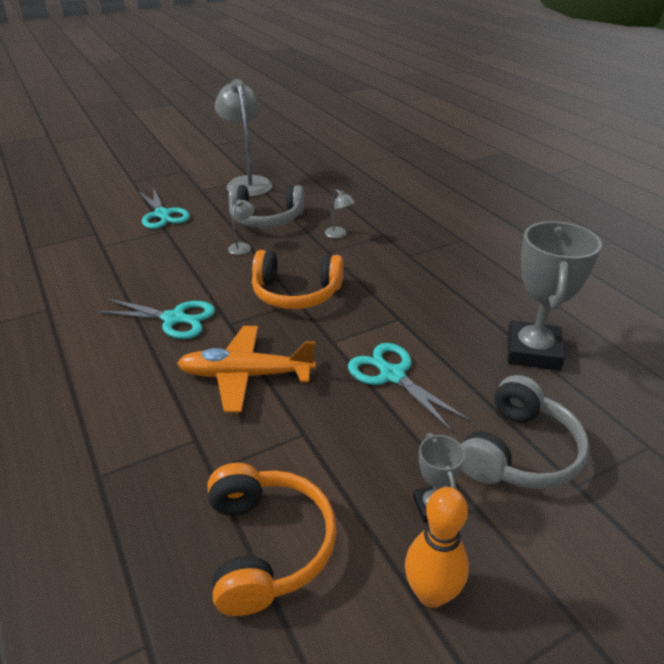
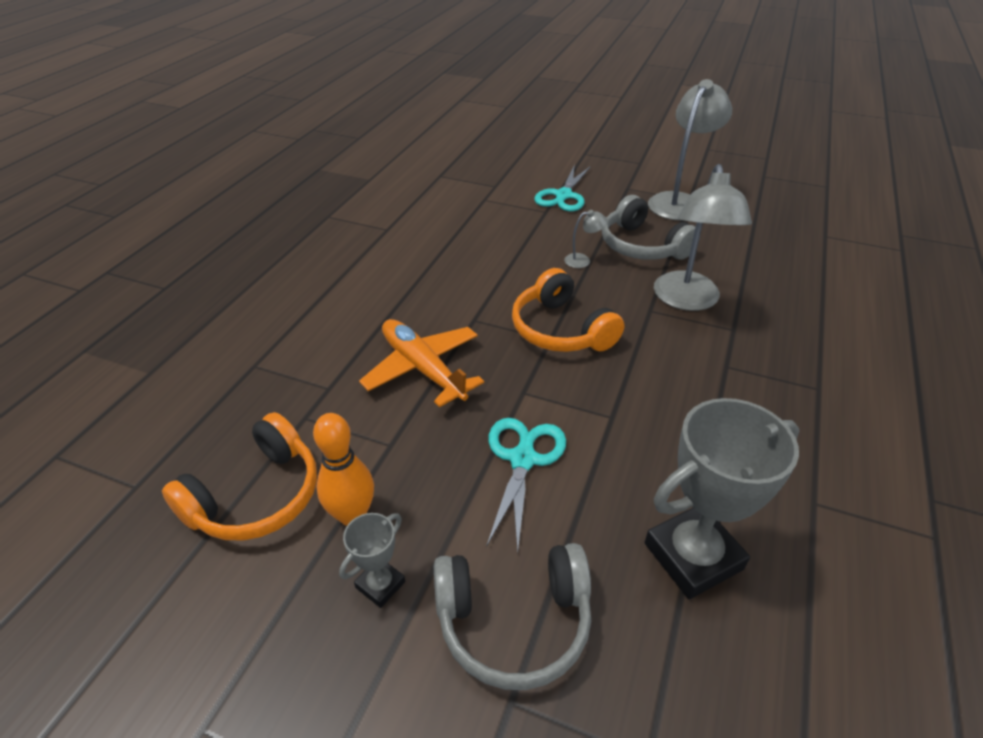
camera: 50 degrees right, 5 degrees up
(174, 319) = (445, 289): turquoise scissors -> none
(339, 234) = (687, 300): grey lamp -> grey lamp, size x2.36
(431, 593) = (280, 637): orange bowling pin -> orange bowling pin (352, 515)

